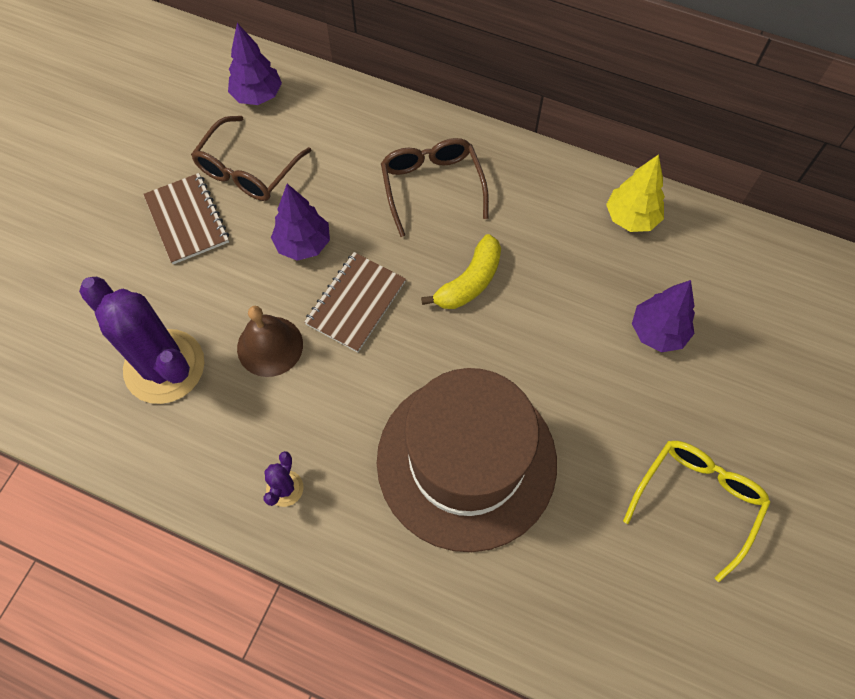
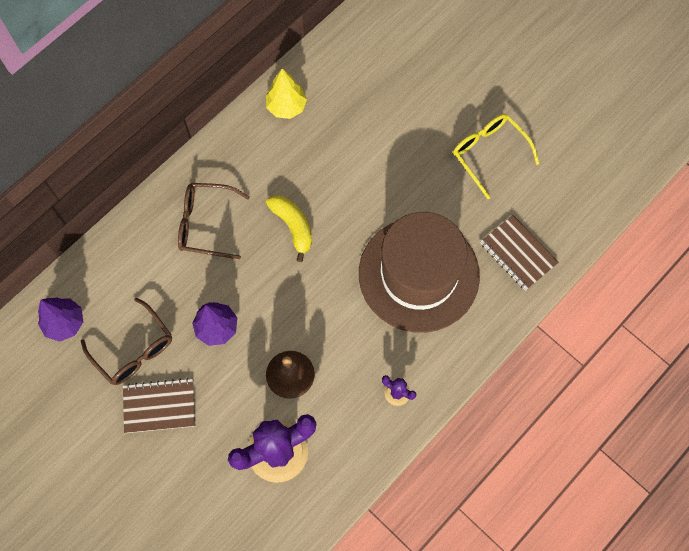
camera: 70 degrees left, 5 degrees up
(356, 303) = (279, 306): brown notebook -> brown notebook (518, 253)
(658, 332) = (375, 127): purple tree -> none

